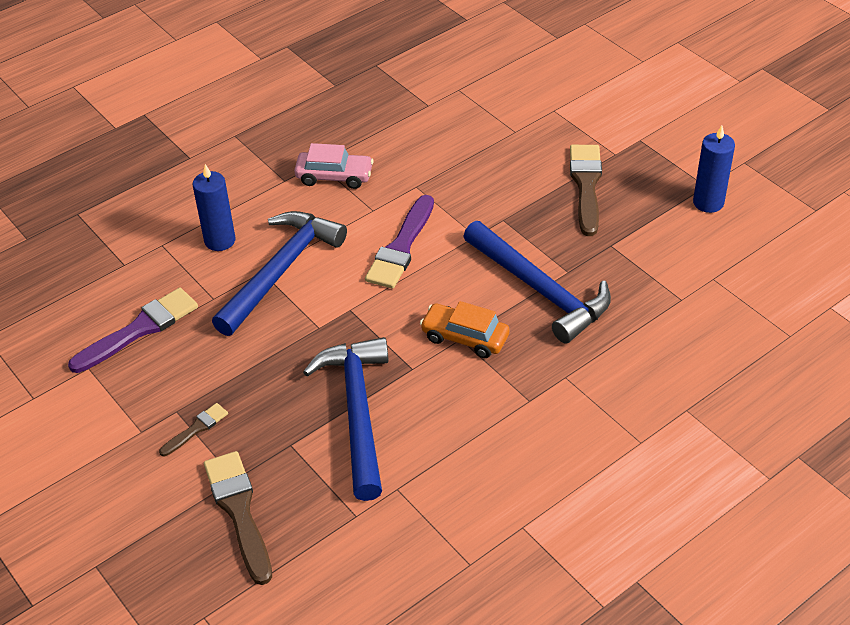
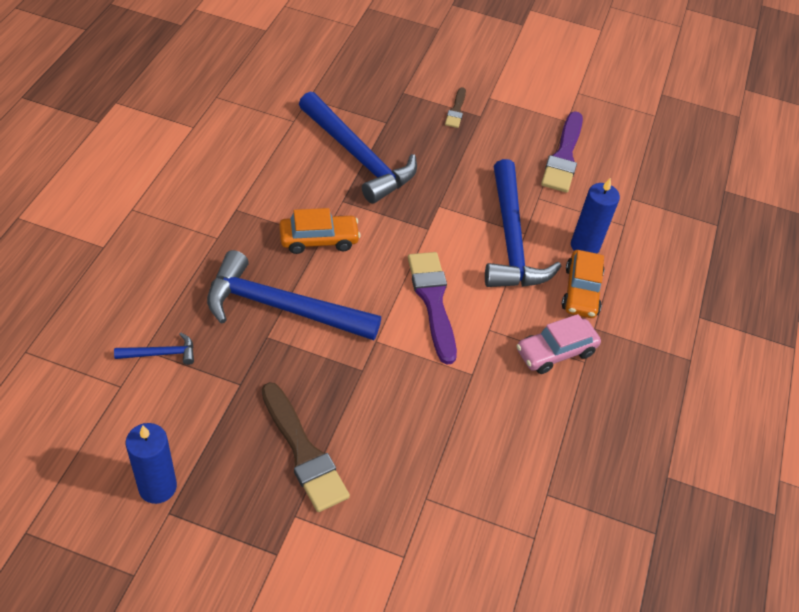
camera: 140 degrees right, 5 degrees up
(239, 511) = (383, 77): brown brush -> none
(265, 208) = (581, 291): none -> orange car
(667, 291) = (161, 353): none -> blue hammer

